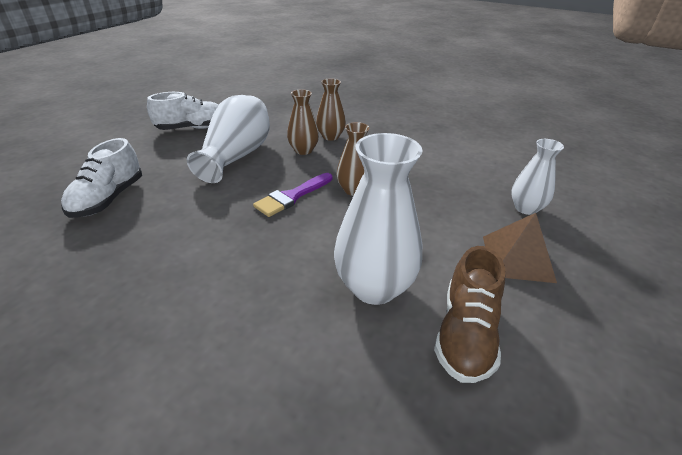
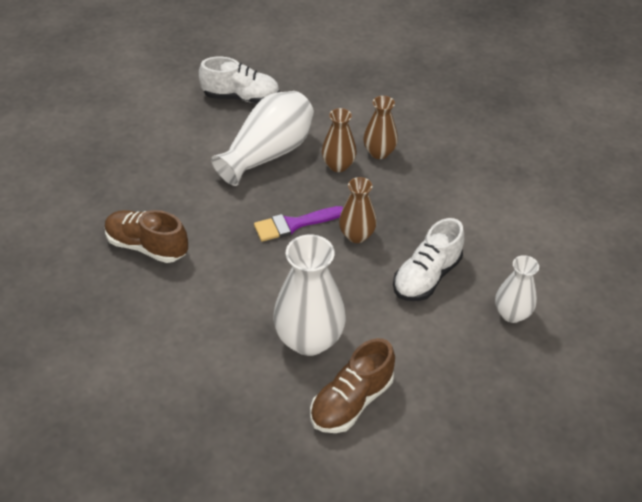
camera: 25 degrees right, 10 degrees up
(108, 199) = (137, 176): white shoe -> white shoe (426, 277)
(141, 255) = (147, 246): none -> brown shoe
(517, 258) = (451, 360): brown pyramid -> none

